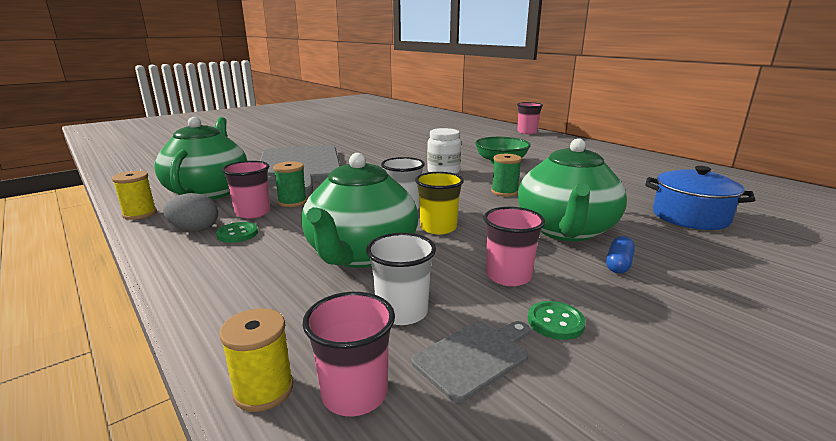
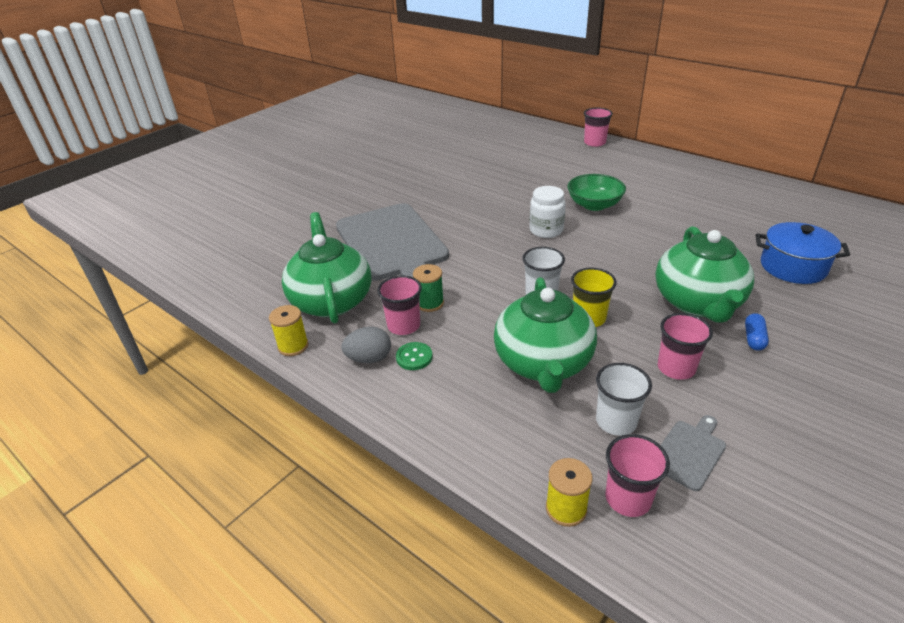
camera: 10 degrees left, 15 degrees up
(504, 192) = (621, 255): green spool -> none
(555, 322) = (730, 409): green button -> none

